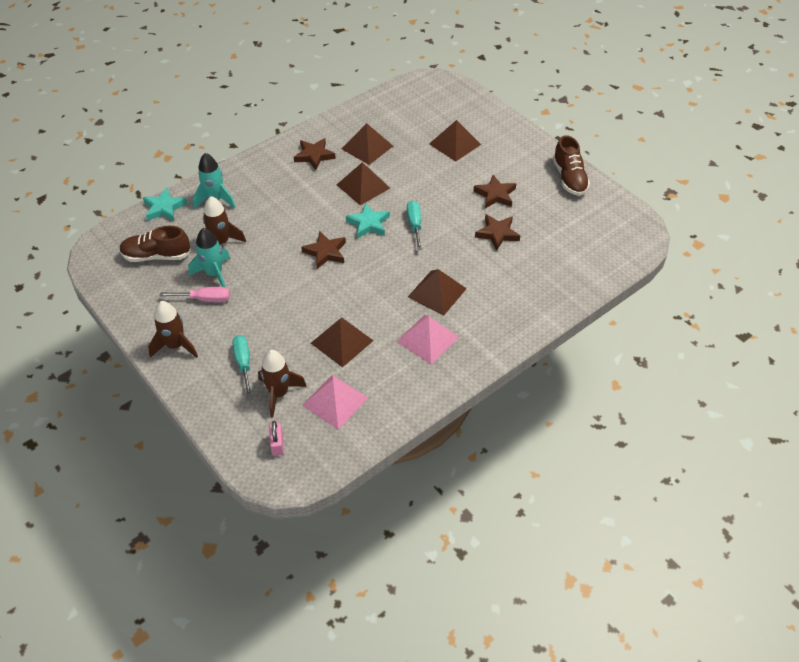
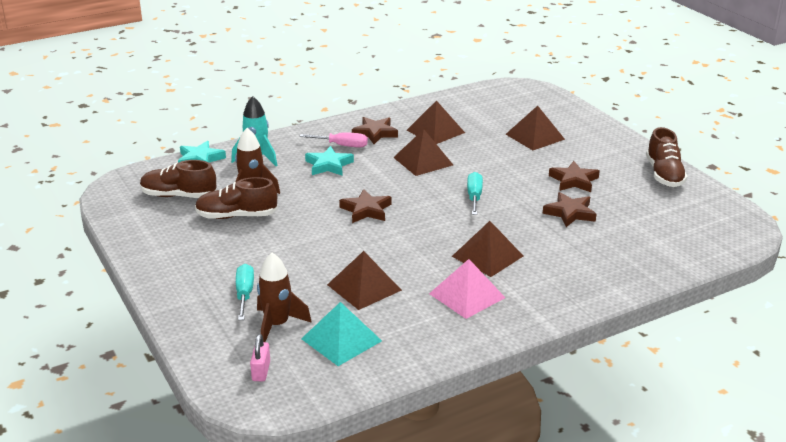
camera: 10 degrees right, 20 degrees down
(175, 346) = (173, 271): brown rocket -> none
(205, 299) = (219, 235): pink screwdriver -> pink screwdriver (342, 145)
(214, 274) = (236, 216): turquoise rocket -> brown shoe
(335, 401) = (341, 340): pink pyramid -> turquoise pyramid
(368, 223) = (421, 191): turquoise star -> turquoise star (329, 165)

